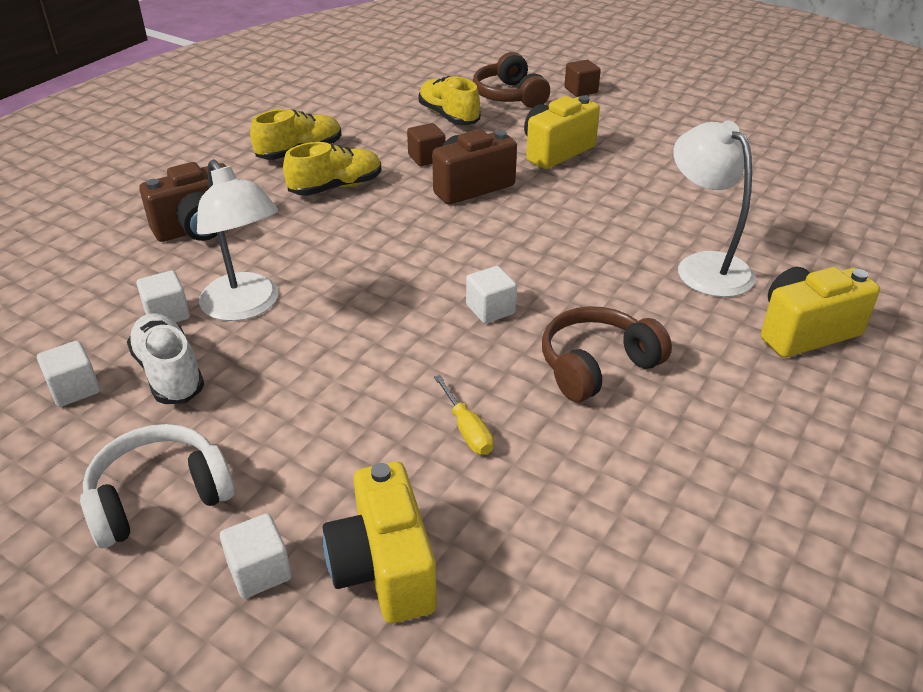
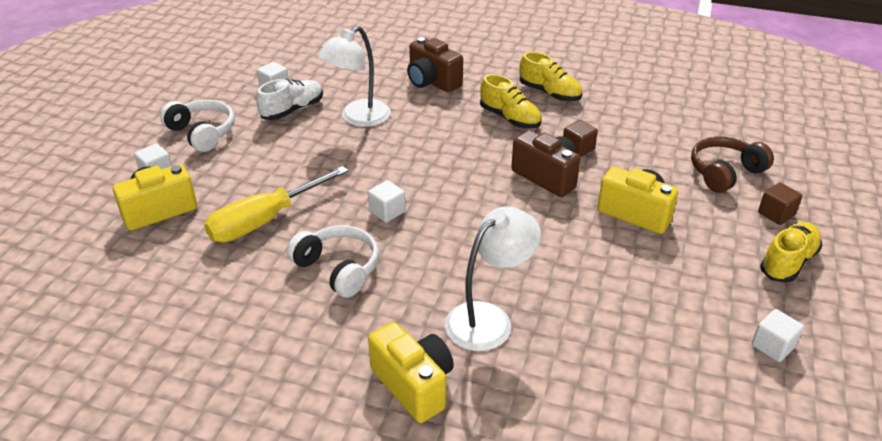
camera: 75 degrees right, 0 degrees up
(167, 314) = (343, 95): white cube -> white cube (773, 346)
(449, 116) = (657, 147): yellow shoe -> yellow shoe (788, 262)
(467, 430) = (264, 221): yellow screwdriver -> yellow screwdriver, size x2.20
(597, 366) = (338, 269): brown headphones -> white headphones

